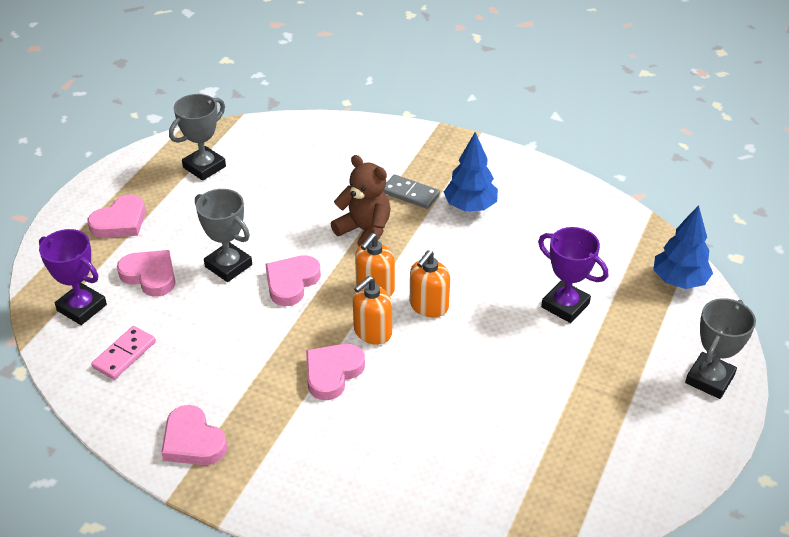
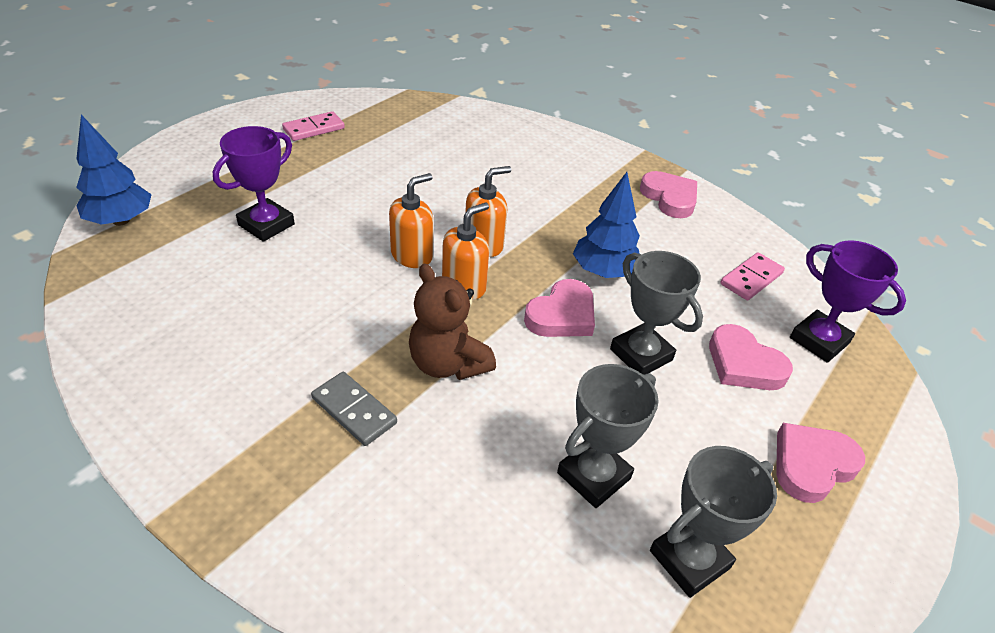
camera: 170 degrees left, 0 degrees up
(332, 373) = (535, 219): pink heart -> none
(470, 206) = (280, 367): blue tree -> blue tree (603, 272)
(565, 305) = (266, 225): purple trophy -> purple trophy turned 75 degrees clockwise
(620, 441) = (314, 129): none -> pink domino
(709, 379) = (196, 146): grey trophy -> grey trophy (594, 476)

